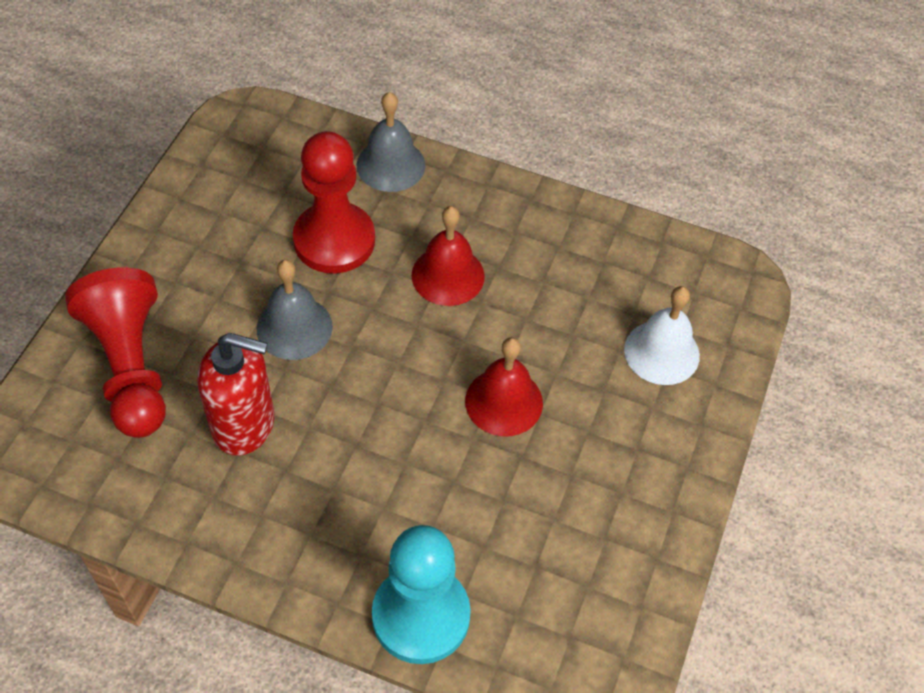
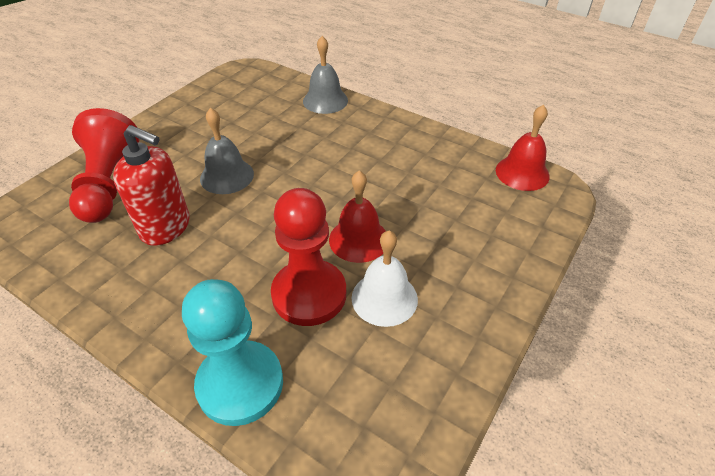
camera: 15 degrees right, 10 degrees down
(334, 240) = (273, 133): red pawn -> red pawn (309, 294)
(448, 275) = (342, 160): red bell -> red bell (522, 173)
(661, 352) = (488, 224): white bell -> white bell (384, 298)

